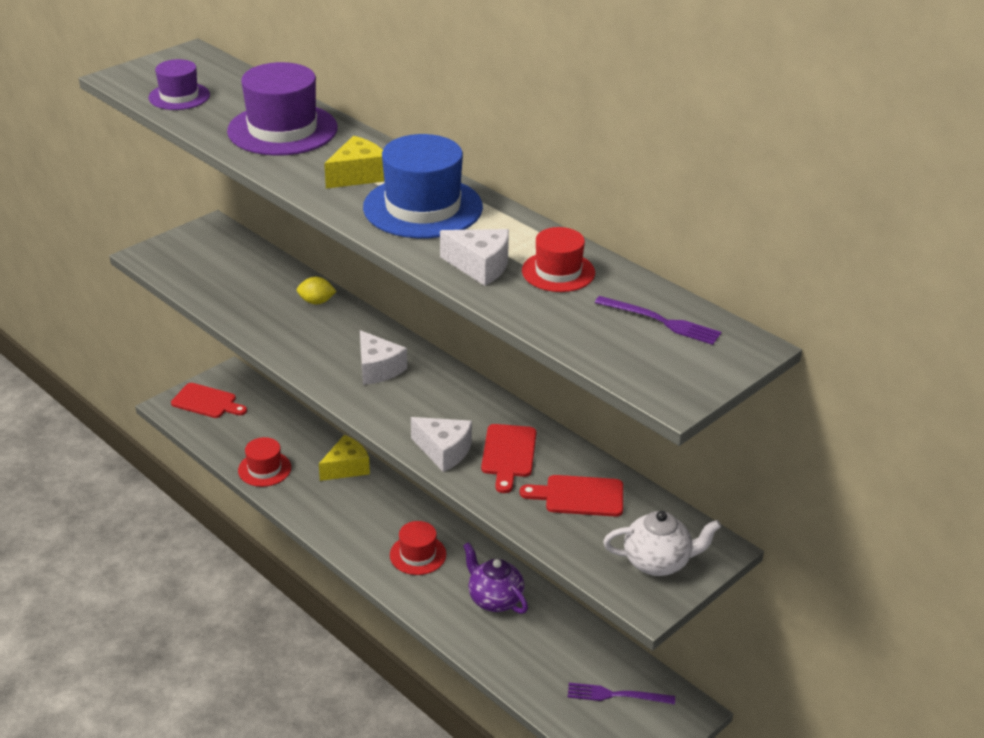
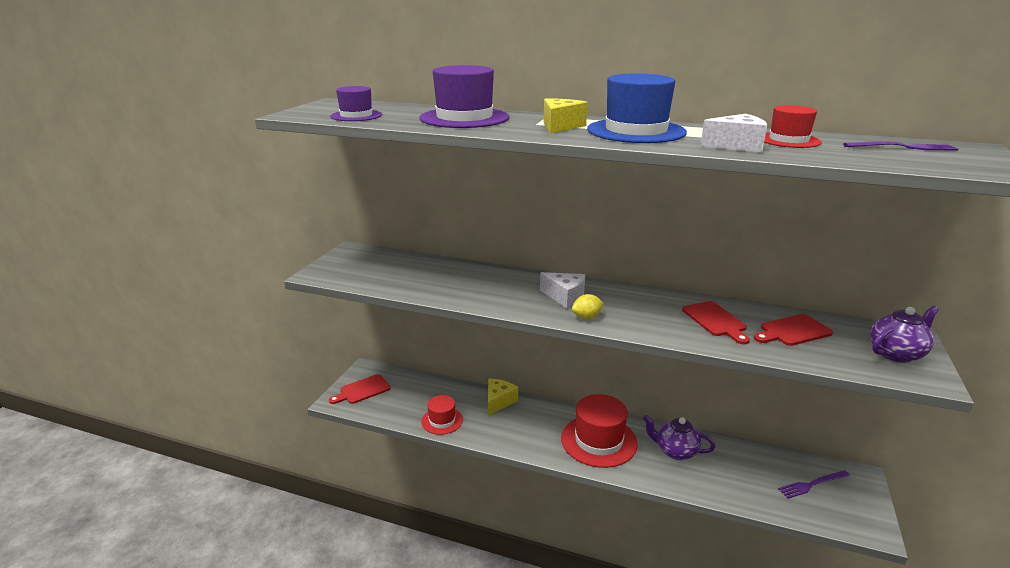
camera: 25 degrees left, 10 degrees down
(207, 402) = (362, 390): red cutting board -> red cutting board turned 150 degrees clockwise
(316, 302) = (475, 272): yellow lemon -> yellow lemon (586, 317)
(418, 555) = (598, 440): red hat -> red hat, size x1.74
(444, 451) = (674, 331): white cheese -> none
(658, 562) = (896, 354): white teapot -> purple teapot

